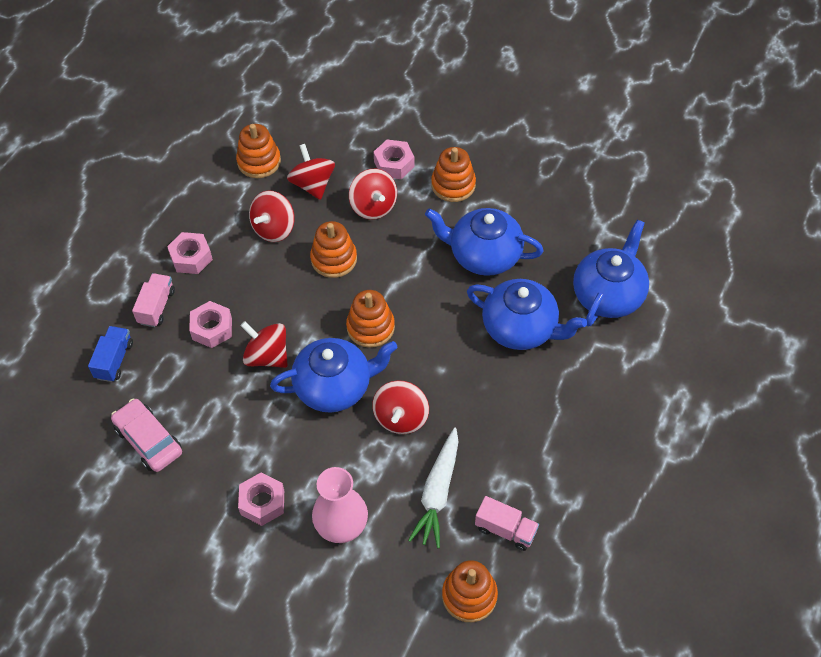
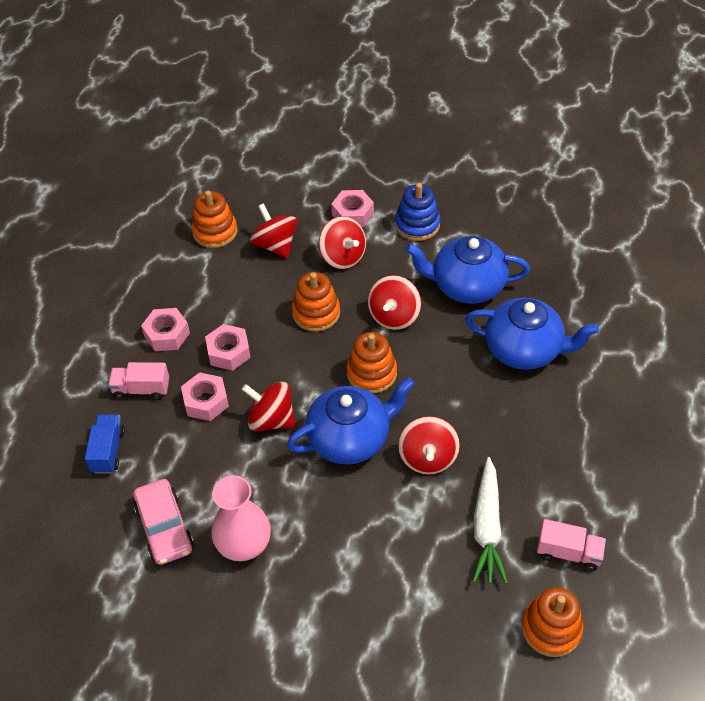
camera: 10 degrees left, 5 degrees down
(148, 440) = (164, 527): pink car -> pink car turned 150 degrees counterclockwise
(156, 307) = (141, 389): pink truck -> pink truck turned 90 degrees counterclockwise
(262, 502) = (304, 571): pink nut -> pink nut (229, 352)
(274, 228) = (246, 293): red spinning top -> red spinning top (394, 316)
(341, 524) = (395, 578): pink vase -> pink vase (244, 543)
(453, 185) = (417, 225): orange stacking toy -> blue stacking toy
(608, 295) = (601, 304): blue teapot -> none

